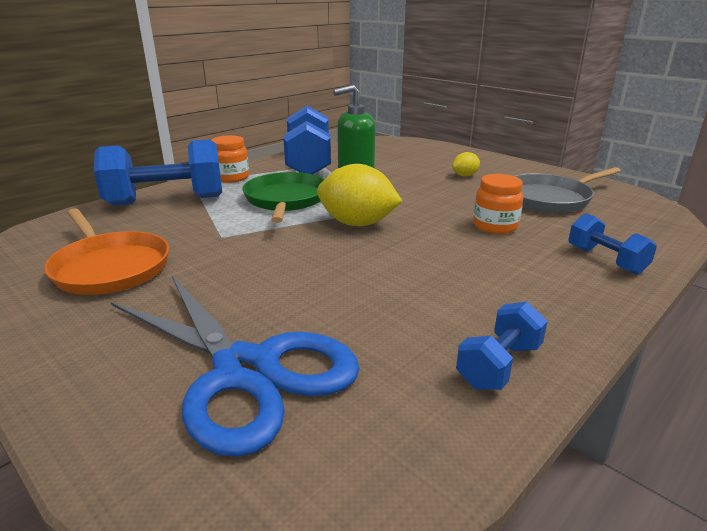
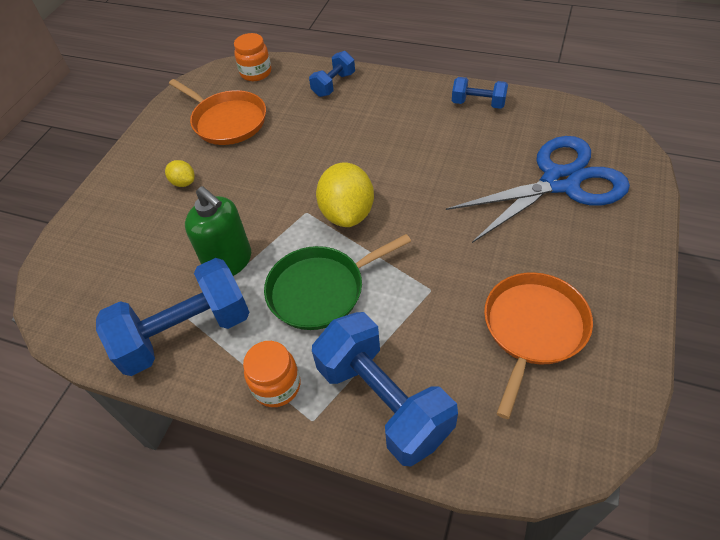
camera: 110 degrees left, 25 degrees up
(246, 370) = (560, 182): blue scissors -> blue scissors turned 45 degrees clockwise
(495, 226) = (306, 138): orange jar -> orange jar (256, 73)
(550, 198) = (227, 121): grey pan -> orange pan

